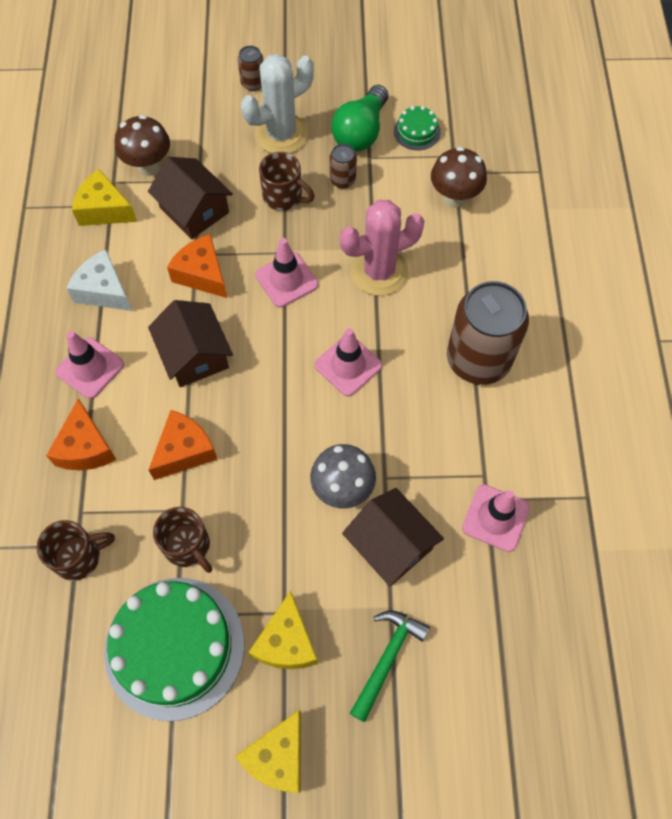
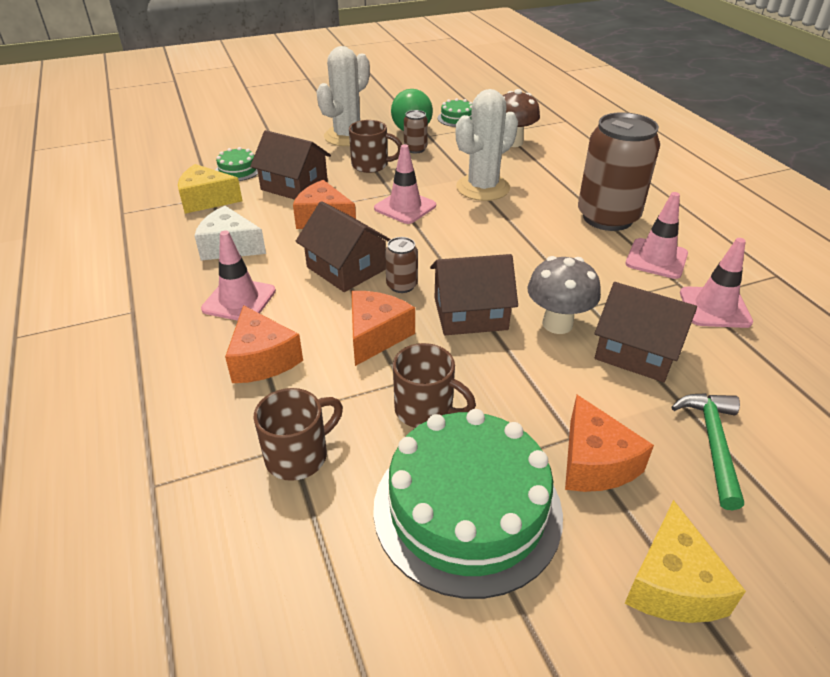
camera: 20 degrees left, 25 degrees down
(148, 166) = (238, 170): brown mushroom -> green cake
(253, 83) = (307, 117): brown can -> brown can (402, 285)
(275, 451) = (470, 313): none -> brown house
(286, 642) = (594, 462): yellow cheese -> orange cheese
(348, 365) = (498, 244): pink traffic cone -> pink traffic cone (656, 259)
(379, 271) = (483, 188): pink cactus -> white cactus

